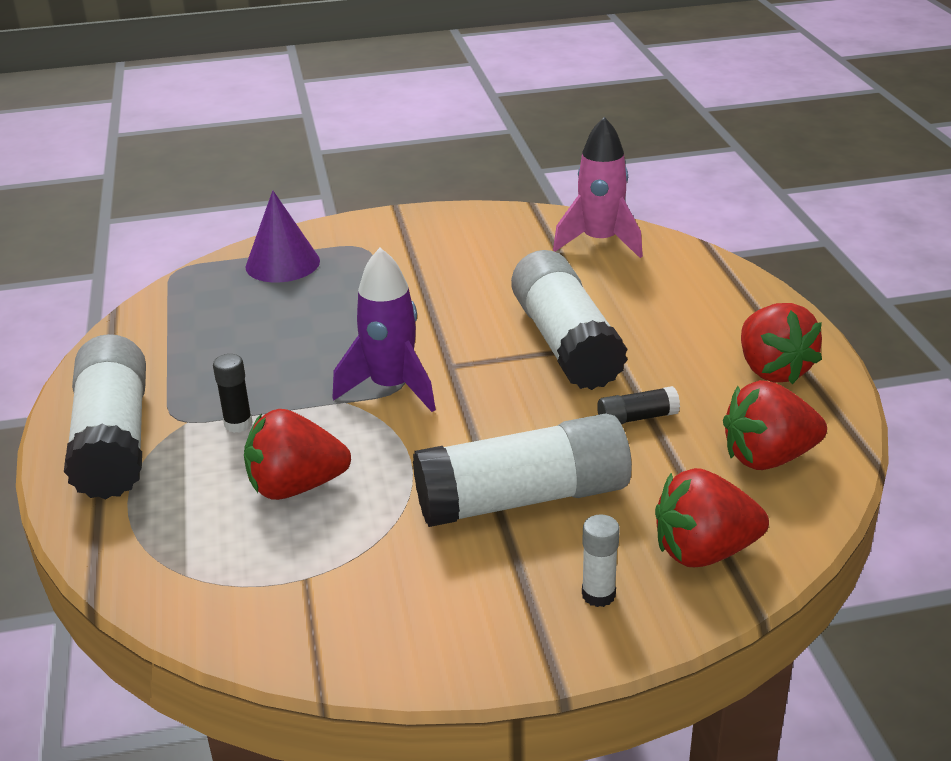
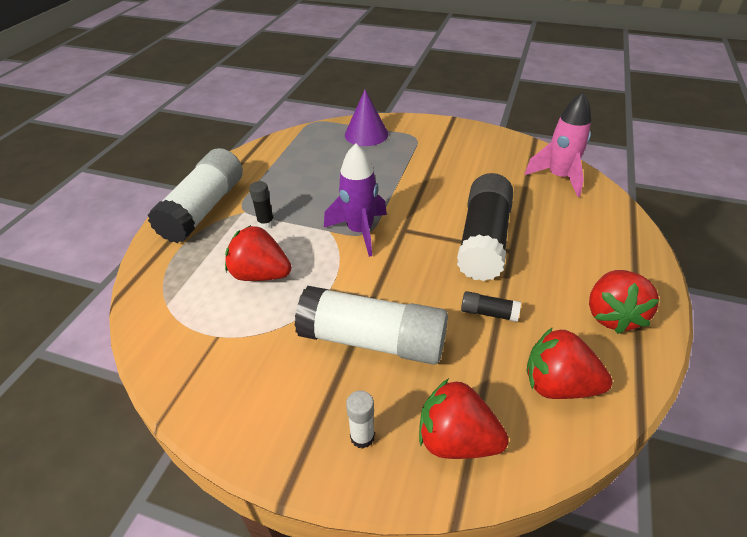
camera: 30 degrees right, 10 degrees up
(565, 343) = (483, 240): white glue stick -> black glue stick

